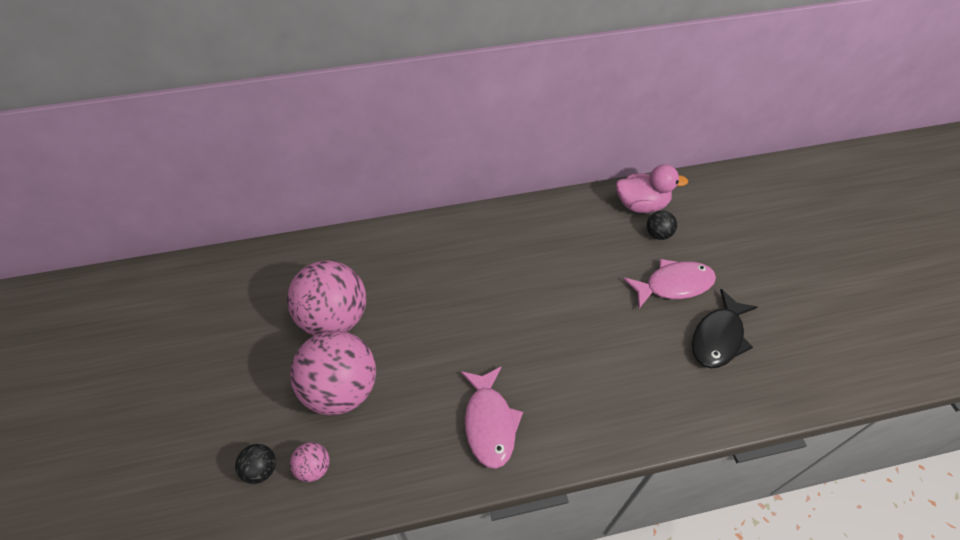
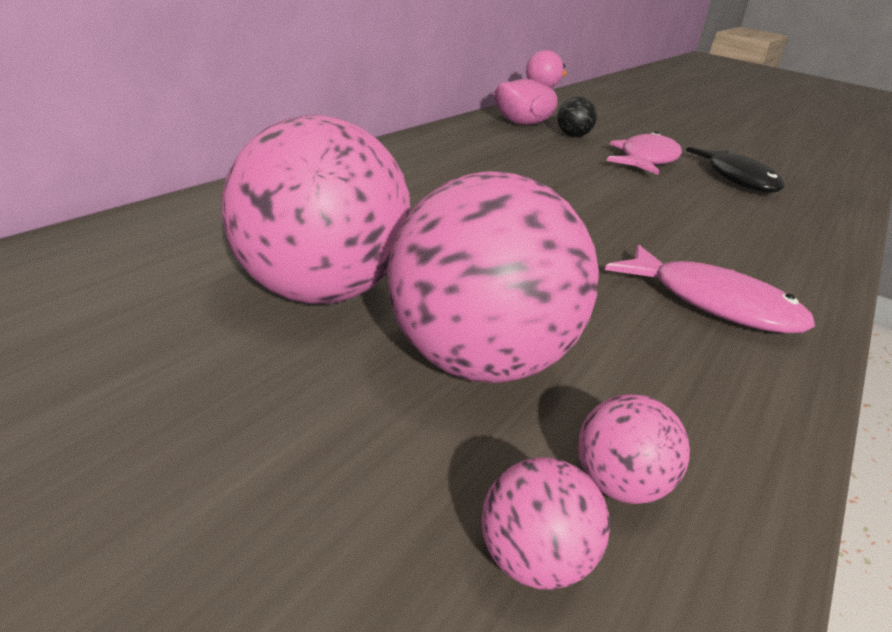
camera: 50 degrees left, 25 degrees down
(261, 469) = (532, 565): black ball -> pink ball

